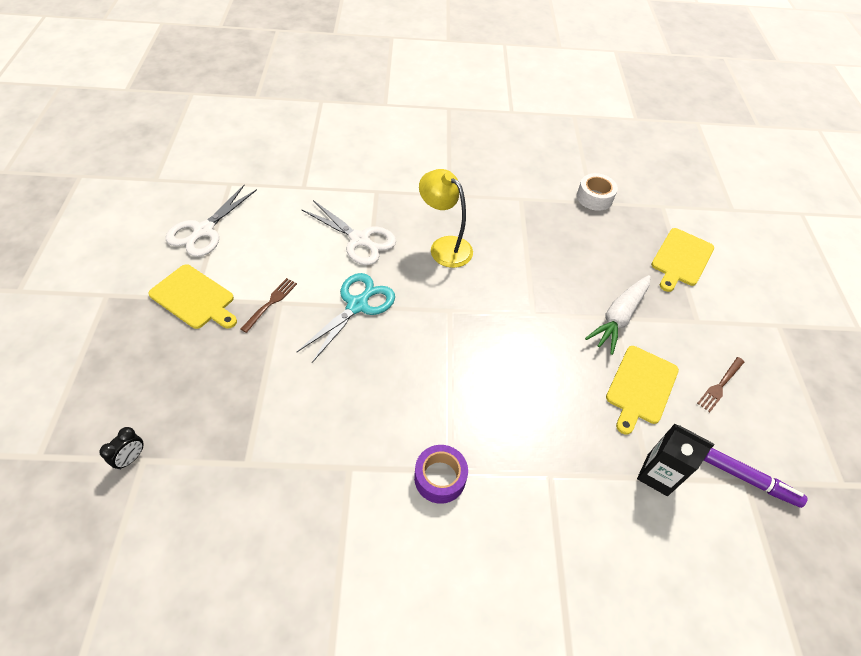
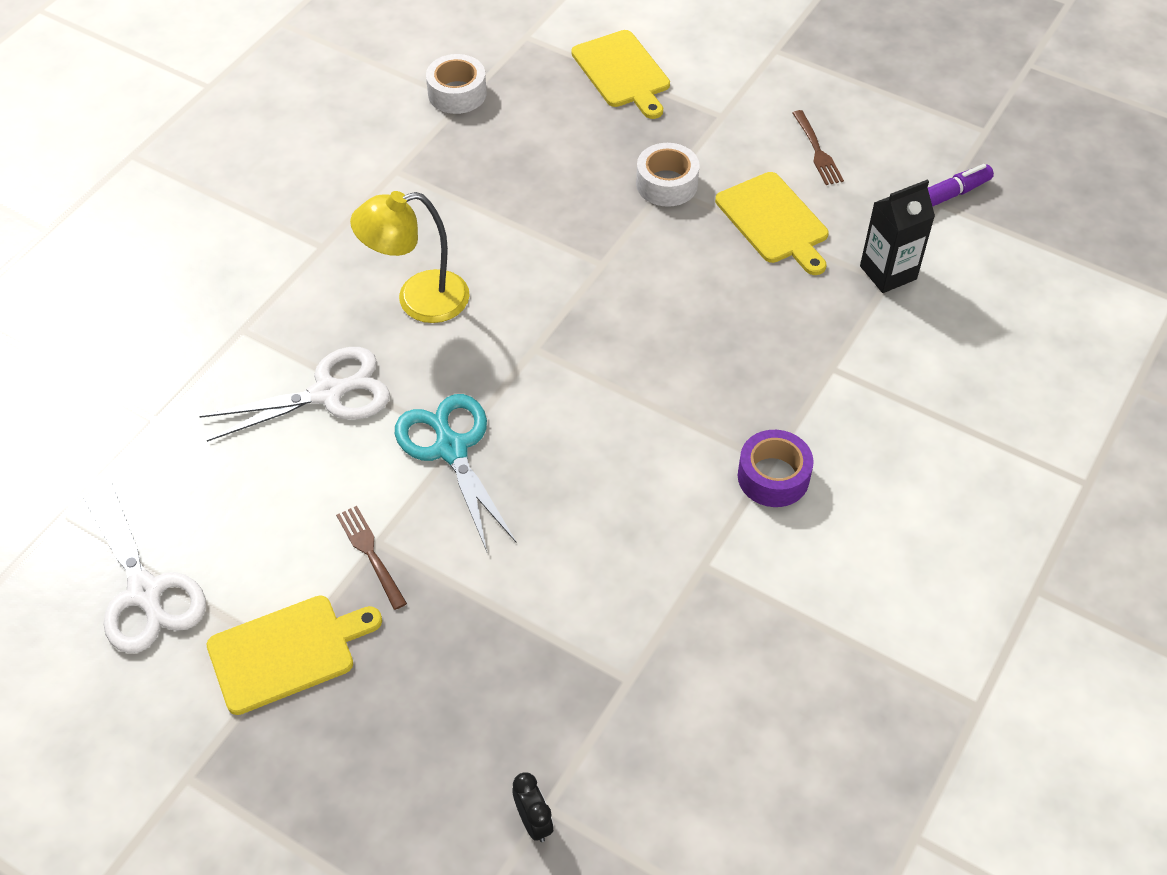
camera: 55 degrees left, 0 degrees up
(619, 318) = (666, 184): white carrot -> white tape

